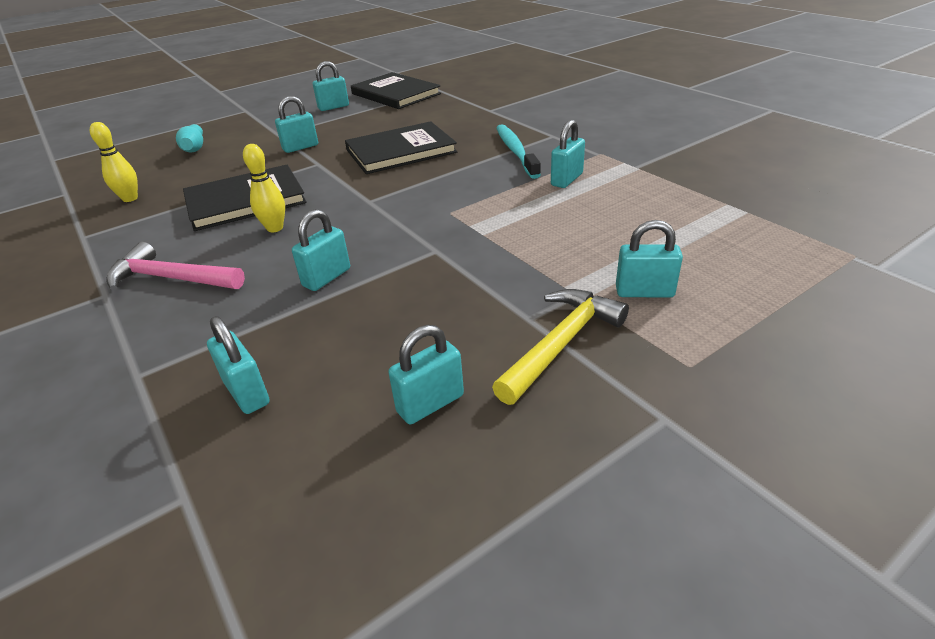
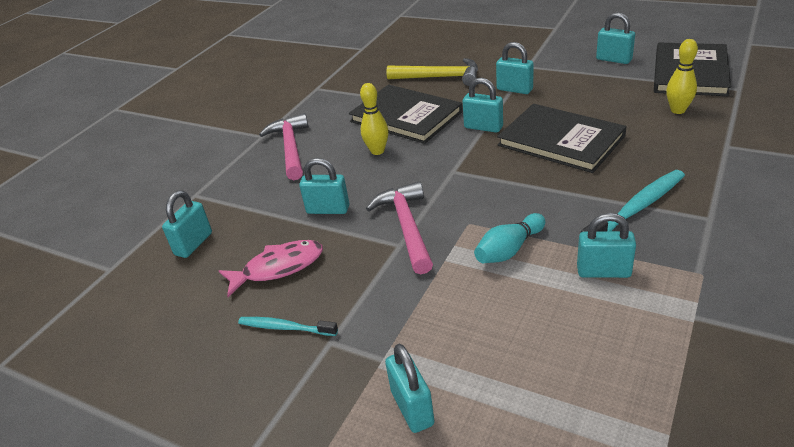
camera: 65 degrees right, 0 degrees up
(130, 198) = (373, 73): yellow bowling pin -> yellow bowling pin (678, 110)
(194, 147) = (467, 49): turquoise bowling pin -> turquoise bowling pin (509, 250)
(381, 330) = (278, 268): none -> pink fish
(416, 241) = (407, 227): none -> pink hammer
(430, 404) = (209, 330): turquoise padlock -> turquoise padlock (483, 127)
(482, 343) = (285, 328): none -> turquoise toothbrush
(561, 344) = (304, 375): yellow hammer -> yellow hammer (439, 77)

